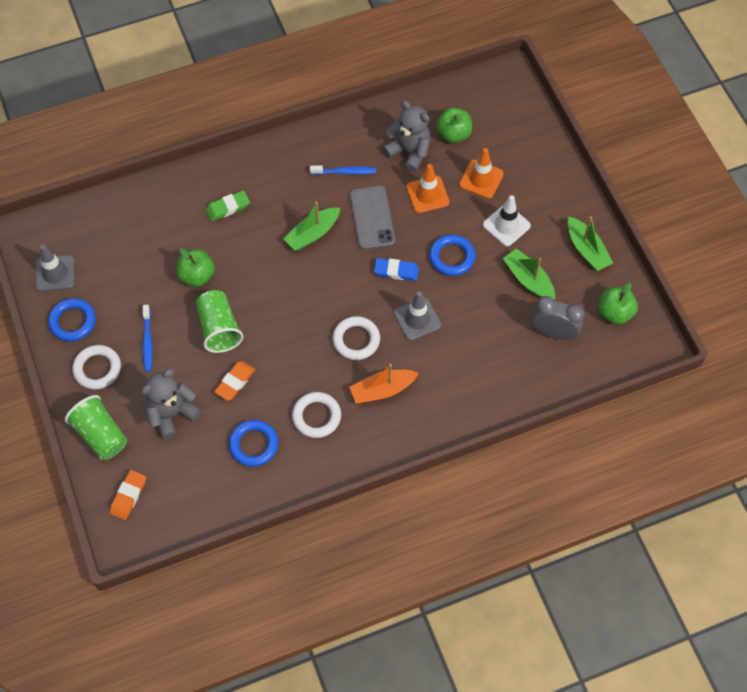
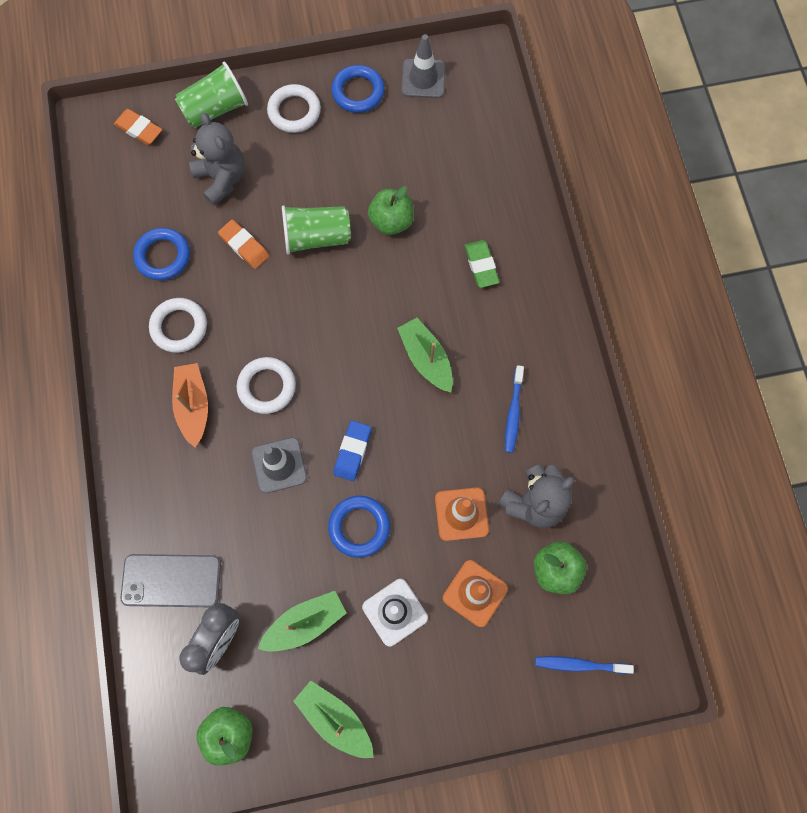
camera: 100 degrees right, 10 degrees up
(147, 342) = (316, 162): blue toothbrush -> blue toothbrush (579, 664)
(372, 218) = (437, 435): grey phone -> grey phone (171, 580)
(586, 250) = (335, 719): green boat -> green boat turned 60 degrees clockwise

